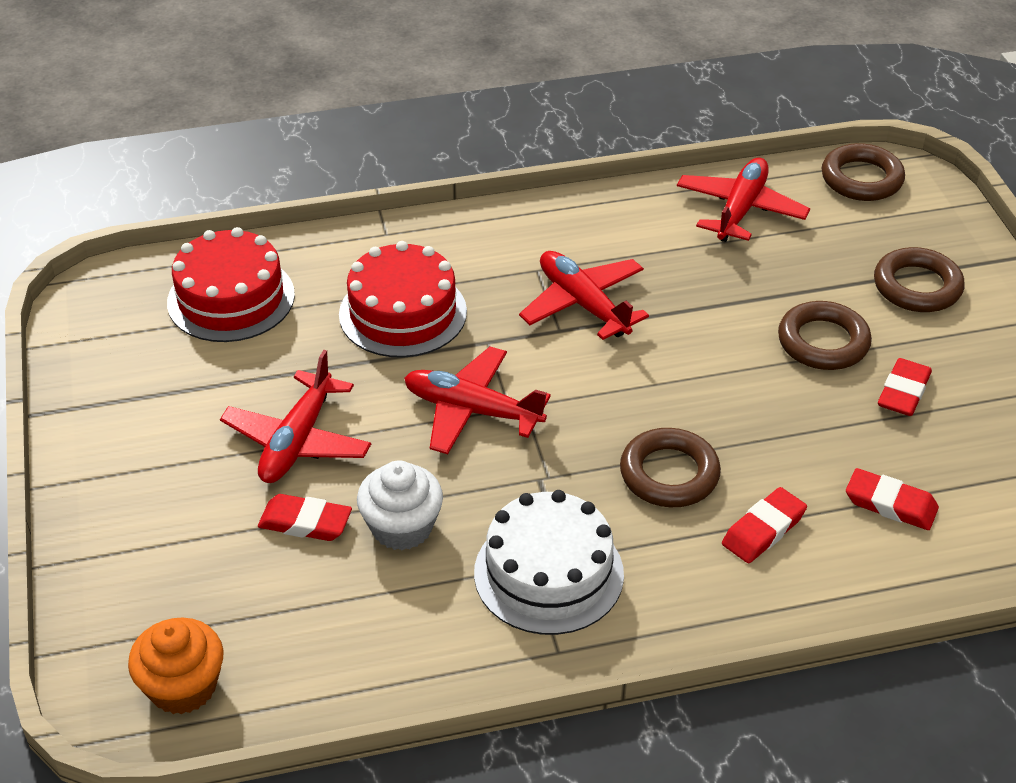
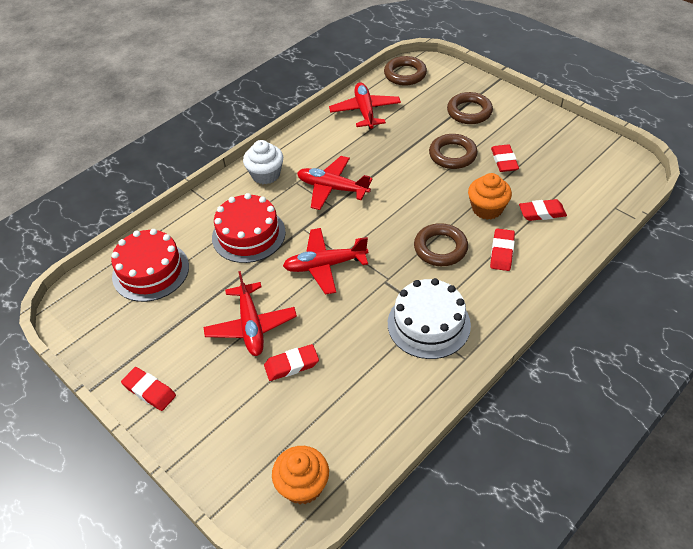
camera: 30 degrees left, 5 degrees up
(100, 455) = (149, 391): none -> red eraser
(402, 527) = (341, 340): white cupcake -> white cupcake (266, 174)
(802, 452) = (487, 209): none -> orange cupcake

